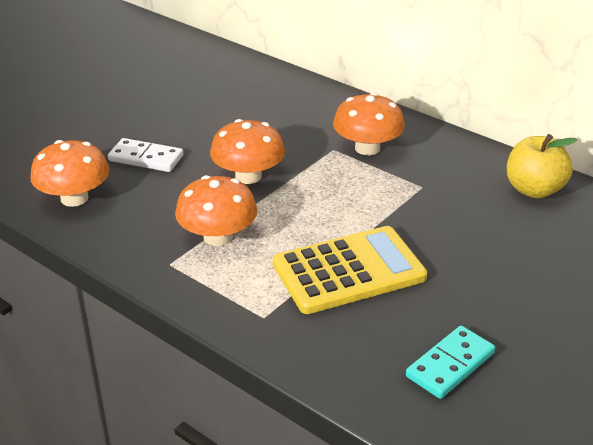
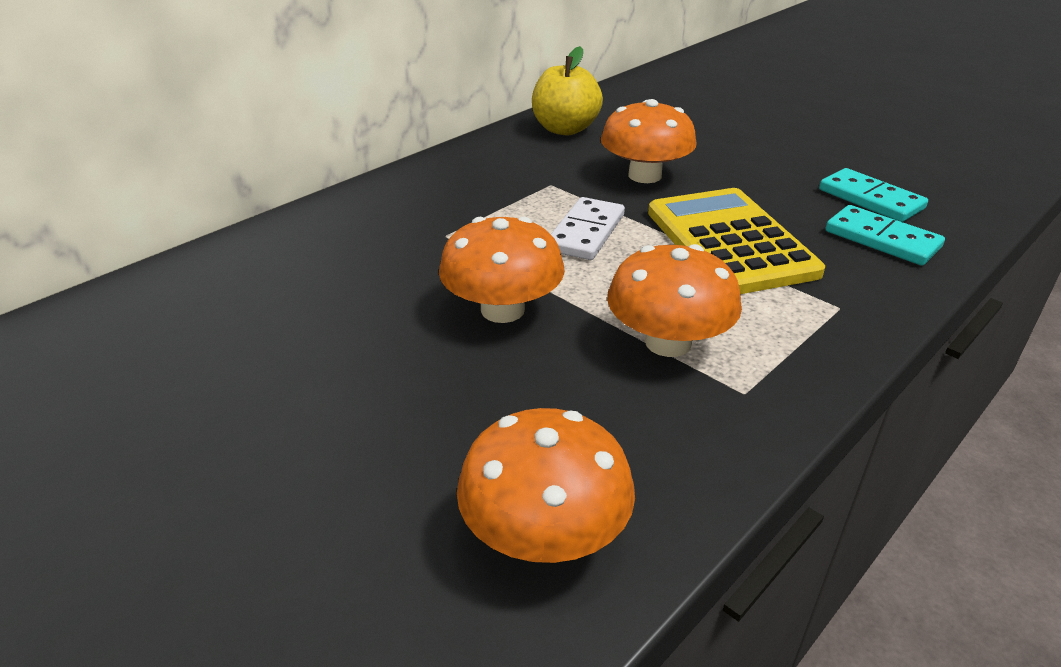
camera: 85 degrees left, 0 degrees up
(146, 158) = (414, 428): white domino -> white domino (586, 233)
(367, 148) = (451, 210): orange mushroom -> orange mushroom (645, 175)
(371, 358) = (882, 239): none -> turquoise domino

